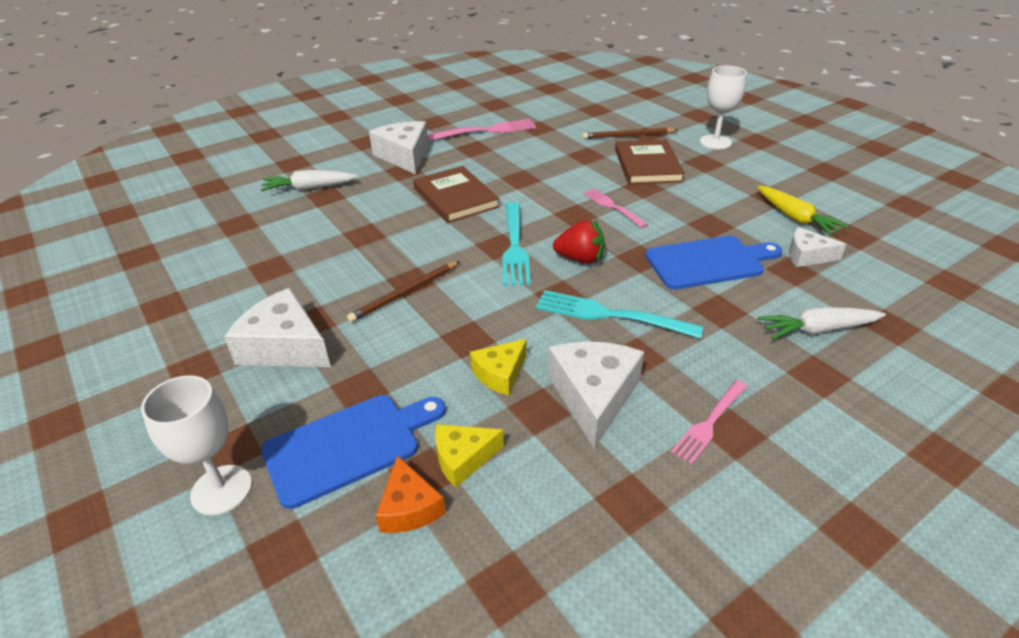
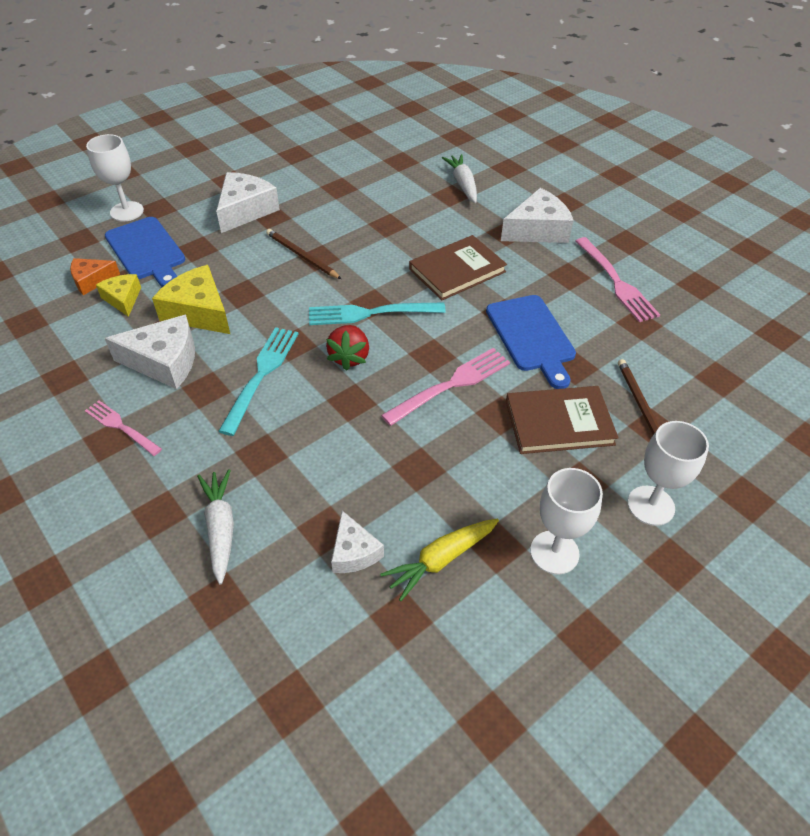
camera: 85 degrees right, 10 degrees up
(500, 374) = (199, 312): yellow cheese -> yellow cheese, size x1.68
(612, 207) = (451, 385): pink fork -> pink fork, size x1.55
(708, 262) = (342, 456): blue cutting board -> blue cutting board (531, 336)
(768, 176) = (554, 552): none -> white goblet
(807, 256) = (354, 552): white cheese -> white cheese turned 150 degrees clockwise

